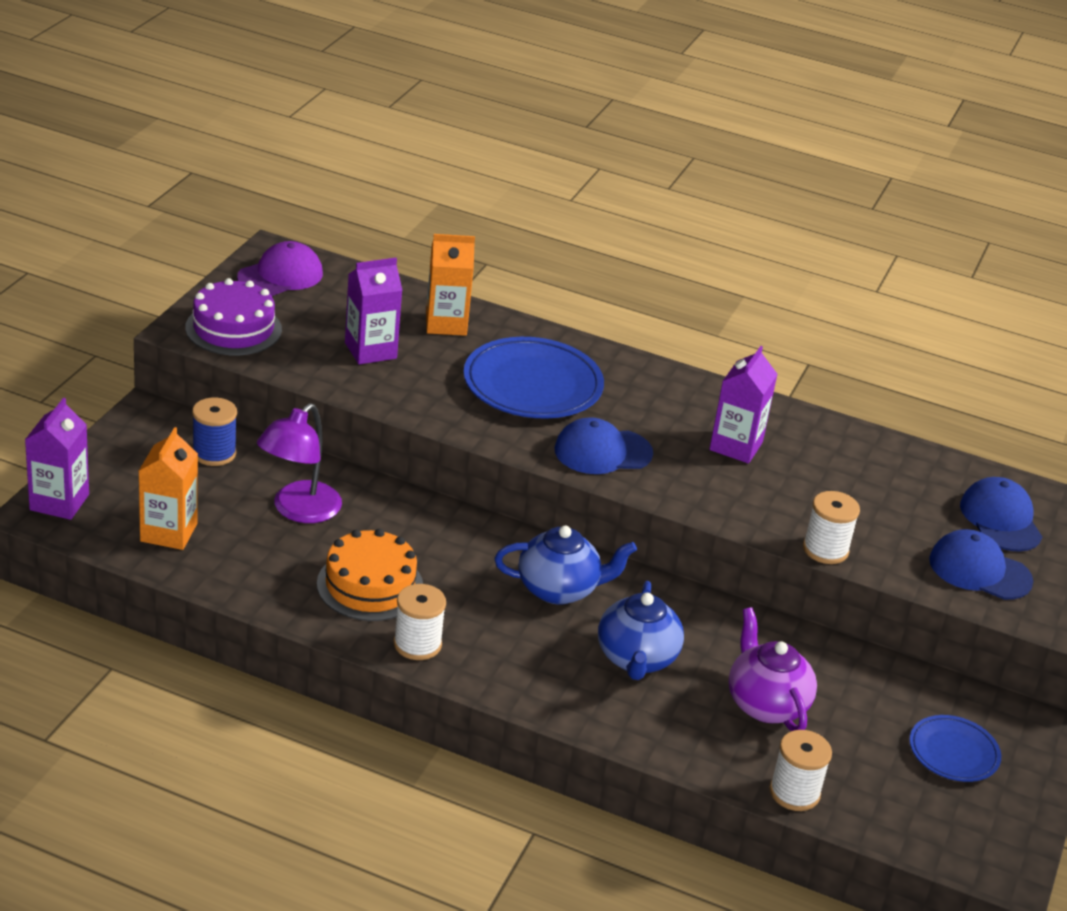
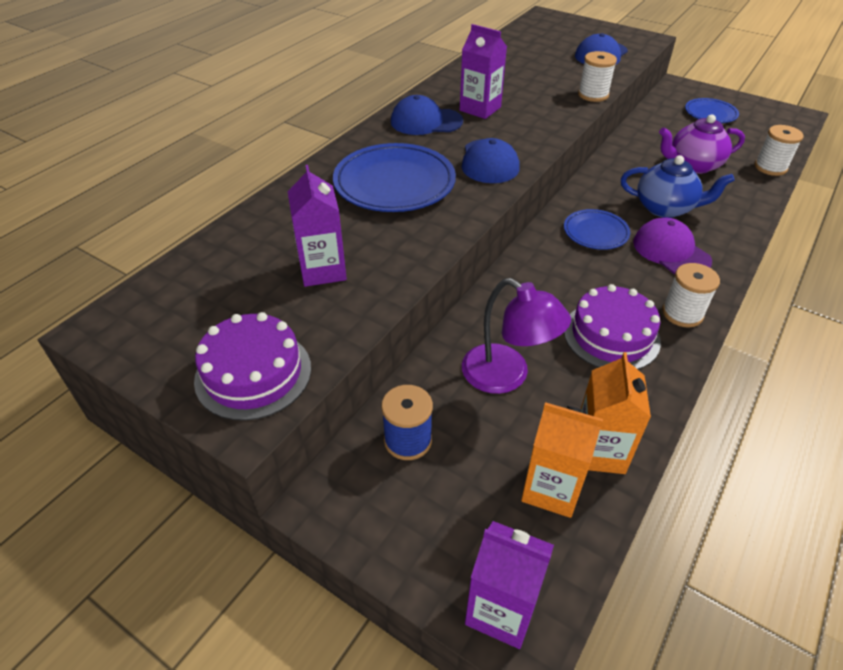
camera: 75 degrees left, 10 degrees up
(280, 275) = (153, 326): purple cap -> purple cap (671, 251)
(370, 585) = (611, 335): orange cake -> purple cake
(446, 324) = (287, 219): orange carton -> orange carton (599, 451)
(559, 589) = (595, 232): blue teapot -> blue plate
(1000, 519) = (550, 42): blue cap -> blue cap (426, 121)

